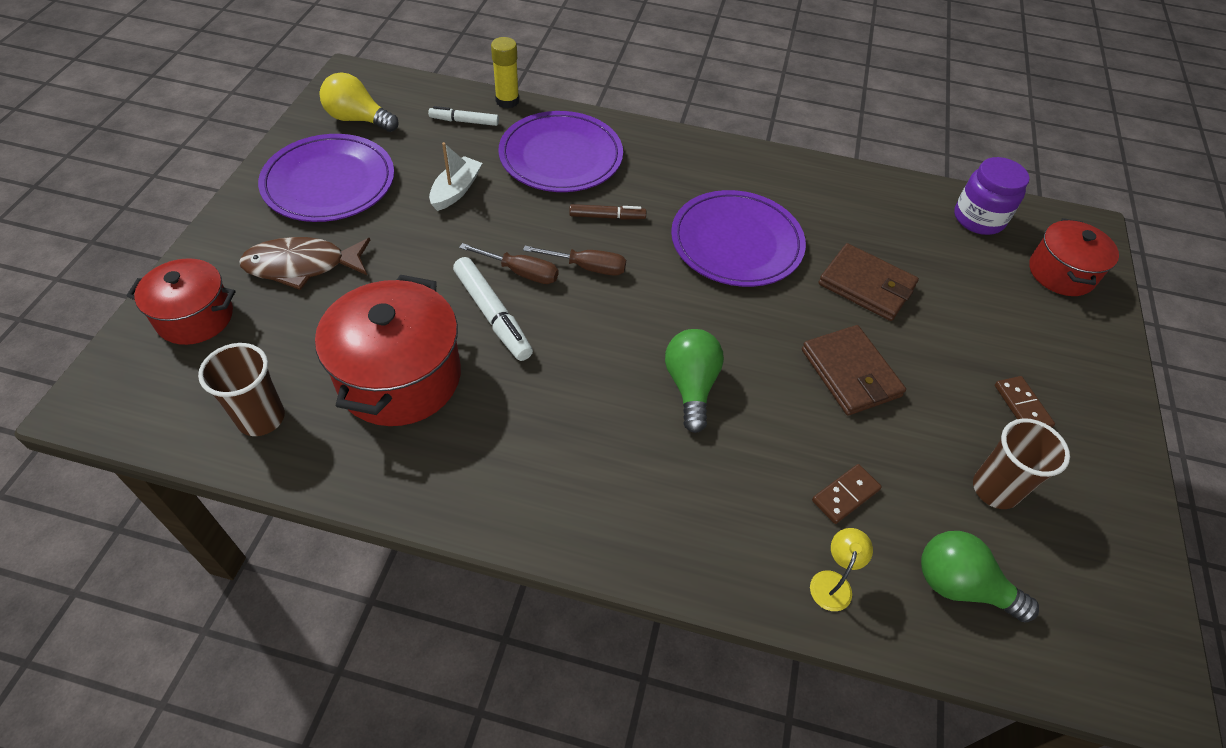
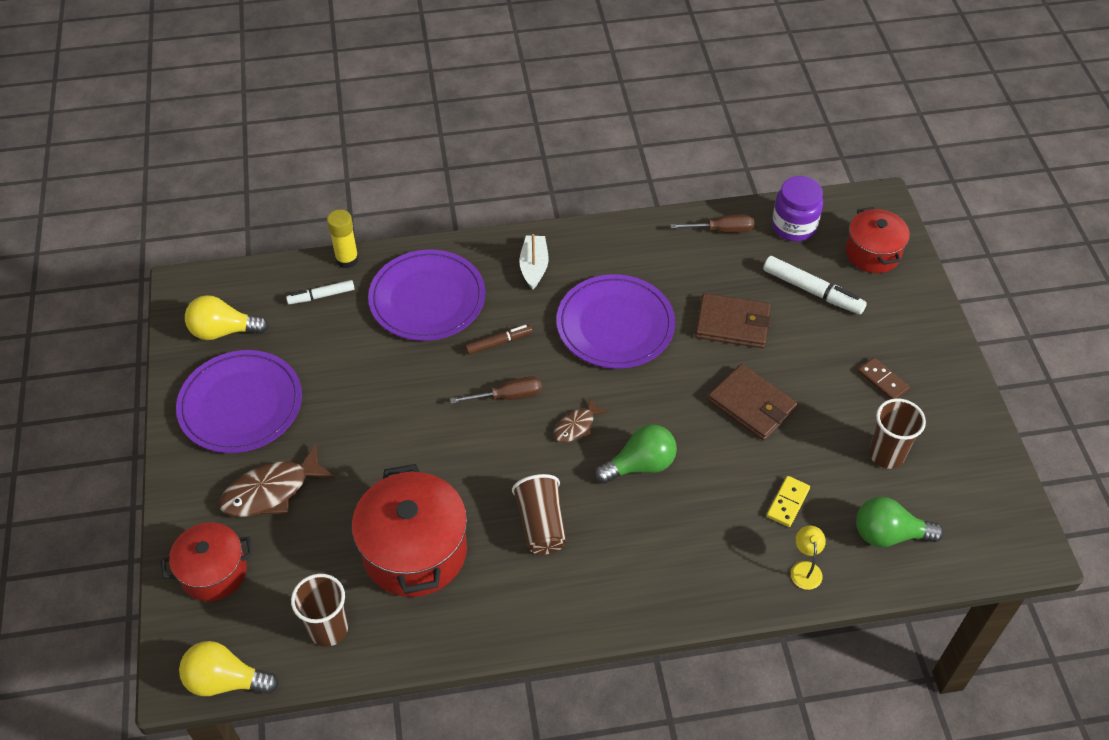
camera: 20 degrees left, 0 degrees up
(126, 426) = (225, 681): none -> yellow light bulb
(456, 190) = (357, 368): white boat -> white boat (534, 267)
(492, 315) = (456, 469): white marker -> white marker (812, 291)
(521, 272) = (457, 422): brown screwdriver -> brown screwdriver (722, 230)
(547, 404) = (541, 525): none -> brown cup
(642, 321) = (576, 426): none -> brown fish
(691, 386) = (640, 465): green light bulb -> green light bulb turned 90 degrees clockwise
(845, 495) = (788, 502): brown domino -> yellow domino

